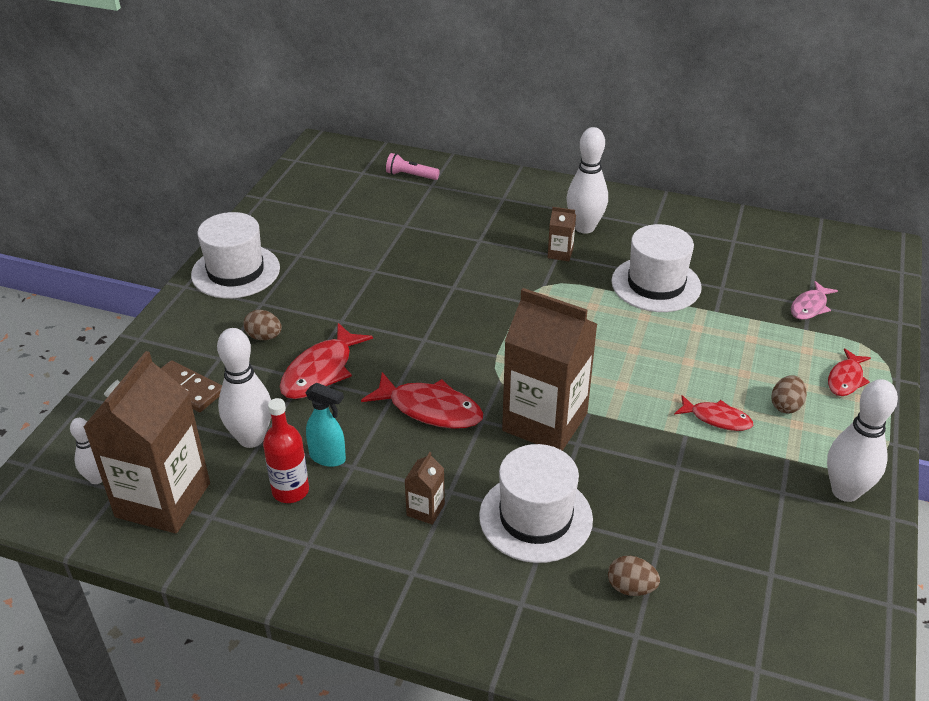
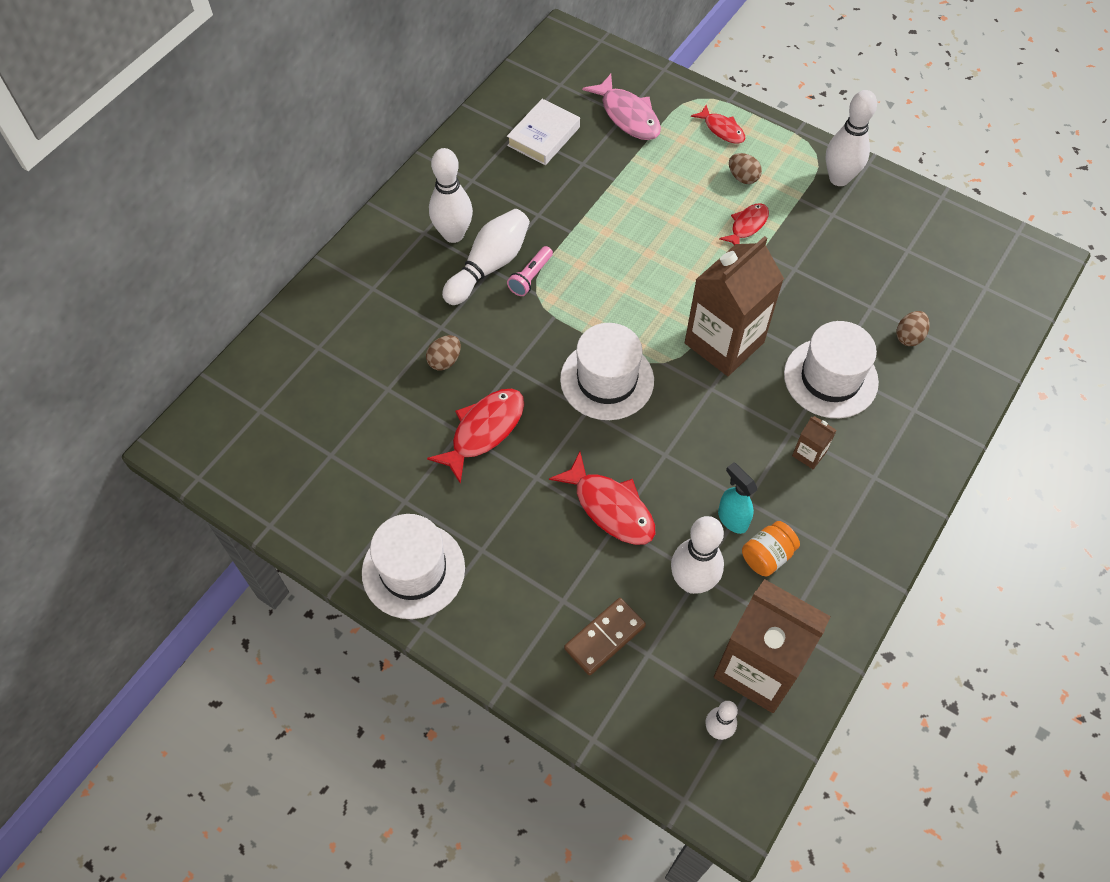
camera: 75 degrees left, 20 degrees up
(264, 337) = (541, 553): brown egg -> brown egg (445, 360)
(290, 490) = (767, 556): red bottle -> orange jar
(328, 458) = (732, 519): turquoise spray bottle -> turquoise spray bottle turned 75 degrees counterclockwise
(410, 175) = (289, 363): pink flashlight -> pink flashlight (530, 277)
(430, 409) = (687, 425): red fish -> red fish (484, 431)
(560, 253) = (489, 266): brown carton -> white bowling pin
(656, 284) = (562, 208): white hat -> white hat (607, 380)
(738, 257) = (543, 136): none -> white book
(809, 306) = (627, 116): pink fish -> pink fish, size x1.62

